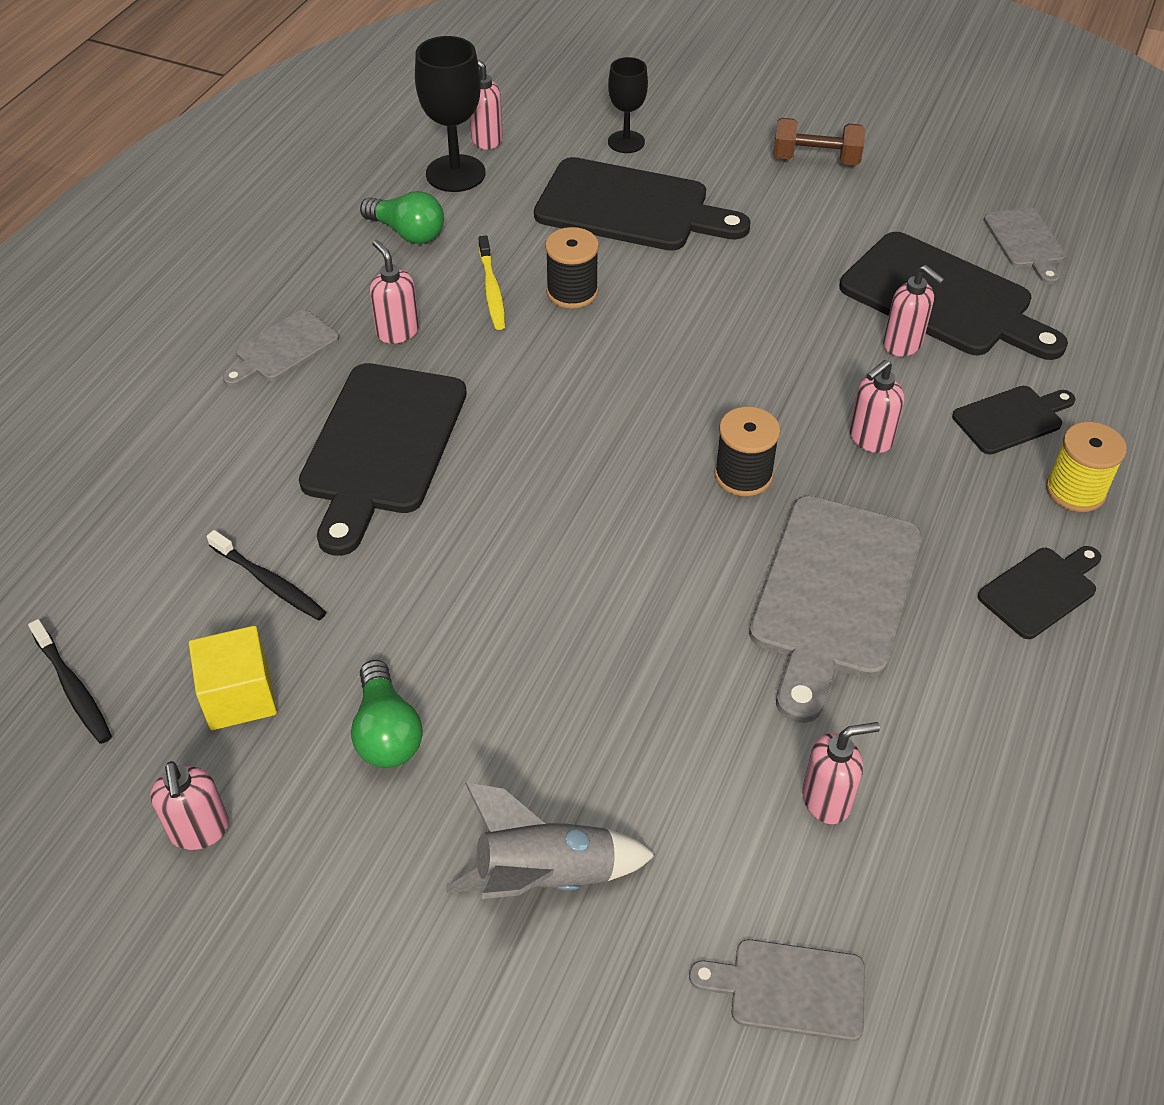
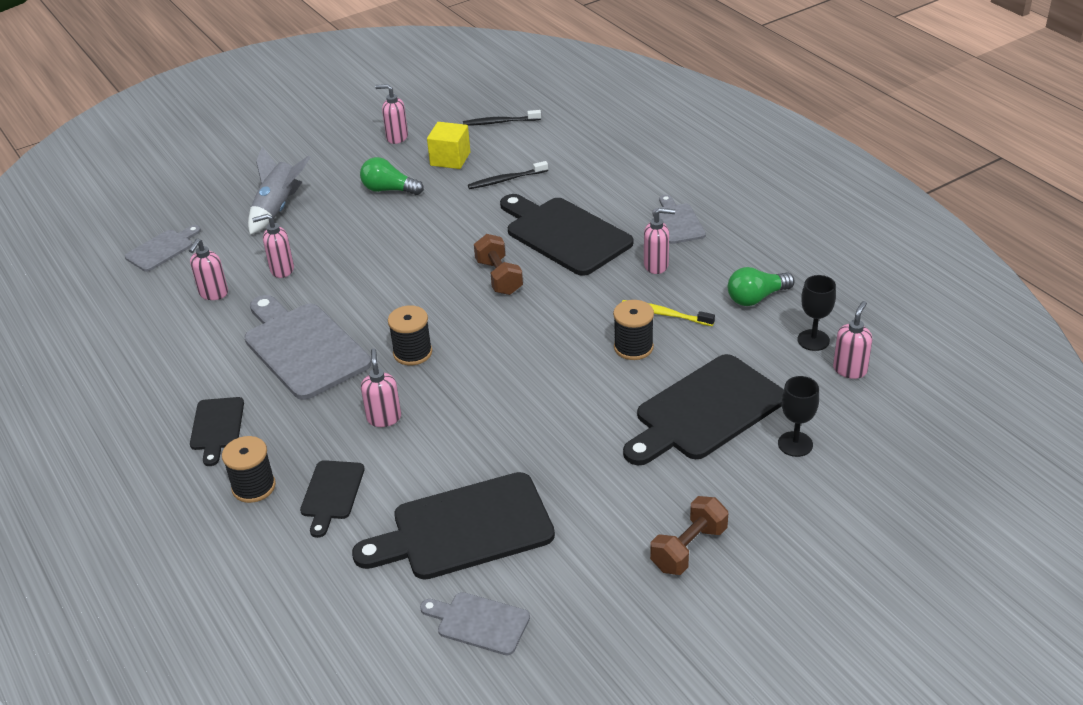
camera: 125 degrees right, 10 degrees down
(455, 174) = (813, 340): black goblet -> black goblet, size x0.64
(527, 468) = (499, 277): none -> brown dumbbell
(903, 344) = (442, 479): pink soap dispenser -> pink soap dispenser (281, 270)
(1075, 490) = (254, 487): yellow spool -> black spool

